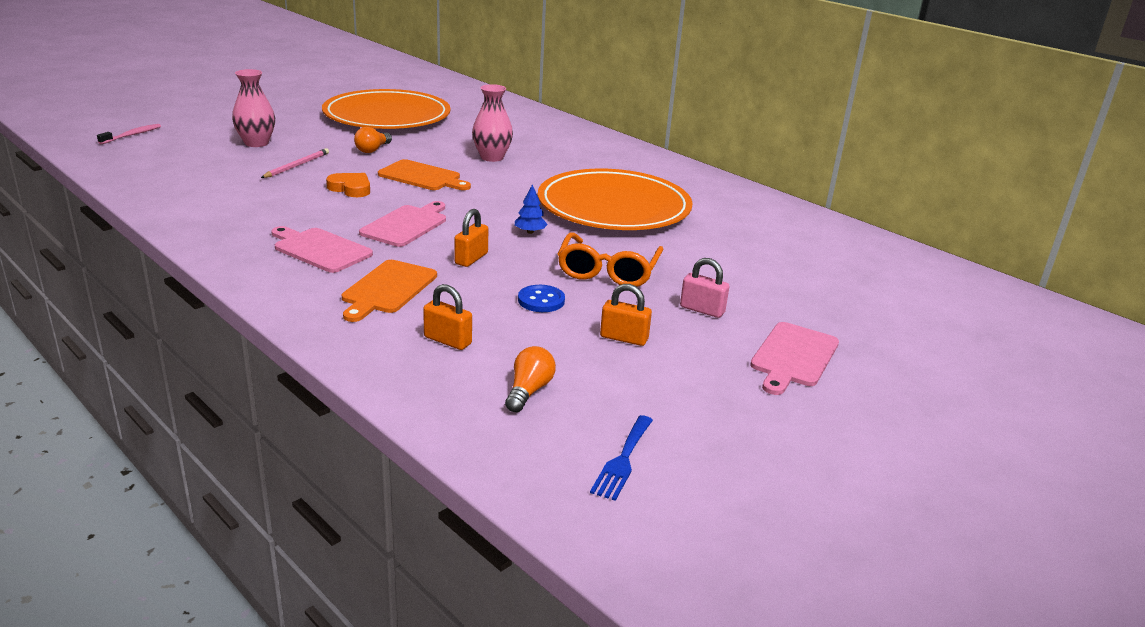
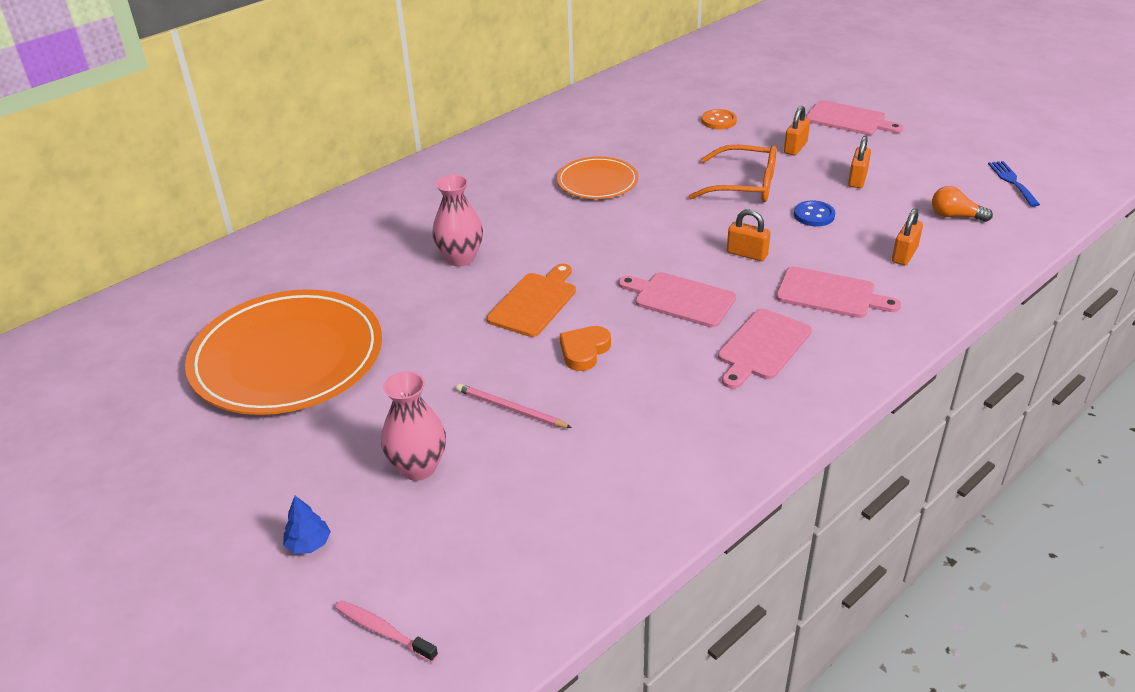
camera: 85 degrees left, 10 degrees up
(373, 150) = (439, 352): orange light bulb -> none
(387, 289) = (830, 294): orange cutting board -> pink cutting board
(530, 232) = (673, 225): blue tree -> blue tree (309, 544)
(614, 207) = (597, 182): orange plate -> orange plate, size x0.53
(622, 460) = (1012, 181): blue fork -> blue fork turned 120 degrees counterclockwise
(702, 310) = (795, 147): pink padlock -> orange padlock
(761, 273) = (718, 121): none -> orange button

